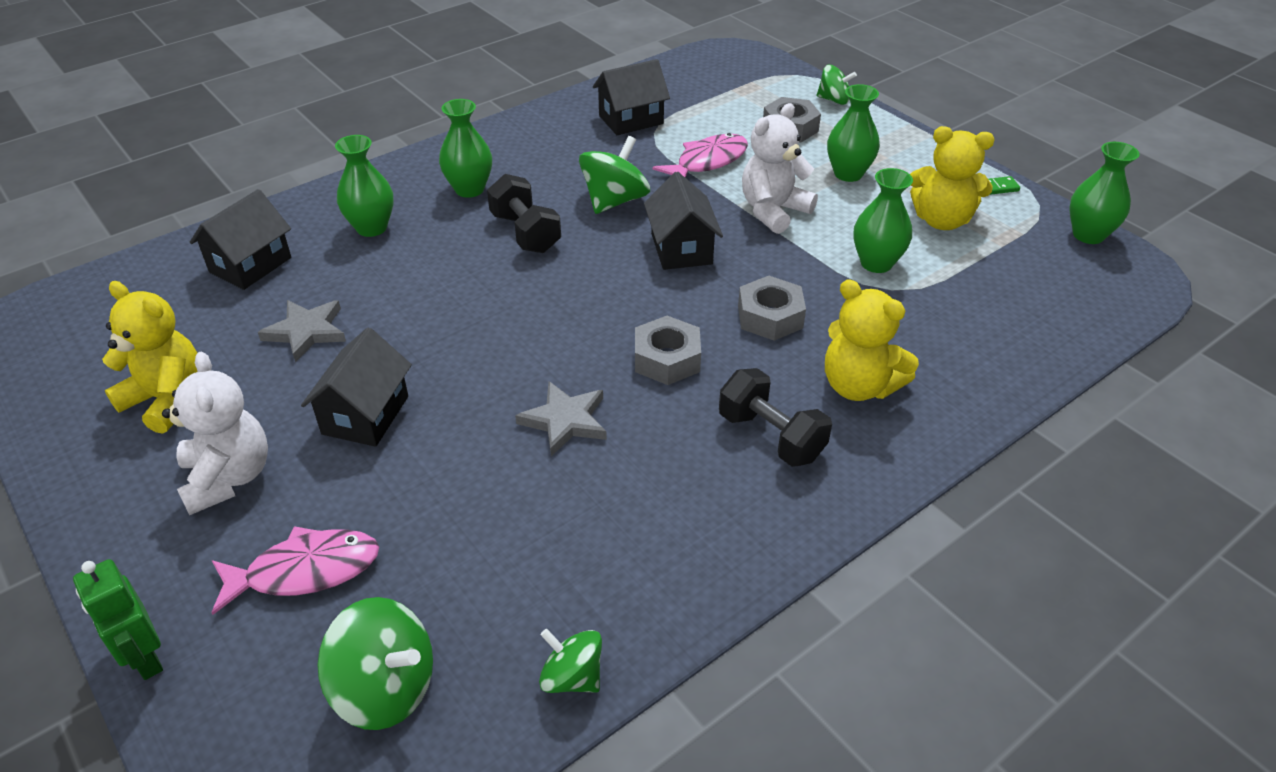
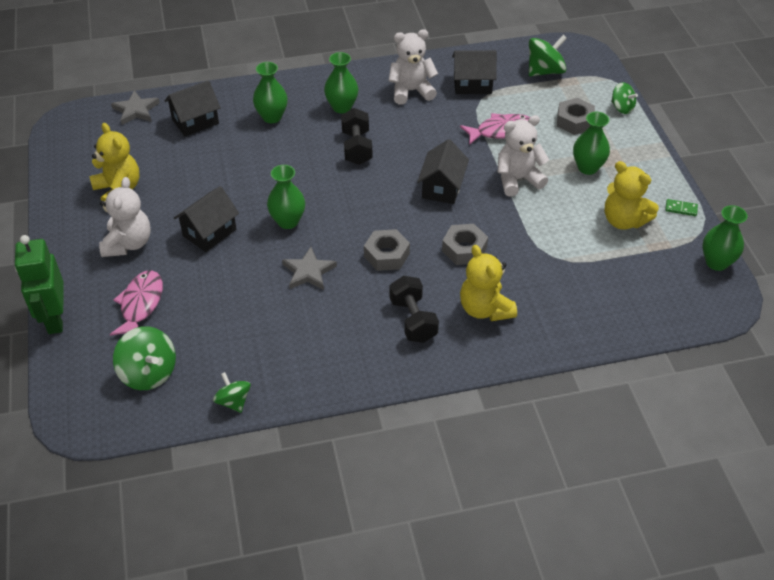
camera: 25 degrees right, 5 degrees up
(145, 658) = (55, 319): green robot -> green robot, size x1.51
(305, 571) = (141, 304): pink fish -> pink fish turned 90 degrees counterclockwise
(306, 332) = (204, 173): grey star -> grey star (136, 110)
(554, 146) = (411, 91): none -> white teddy bear
(614, 201) = (423, 142): green spinning top -> green spinning top (545, 71)
(876, 263) = (556, 236): green vase -> green vase (288, 221)

